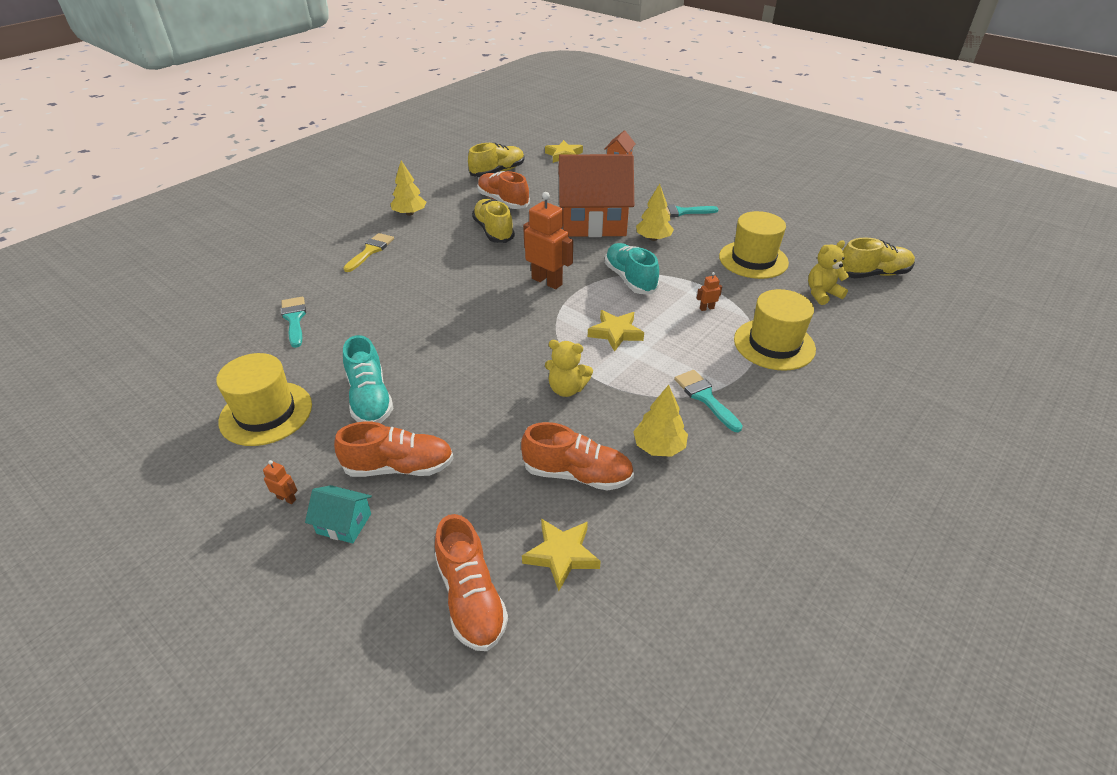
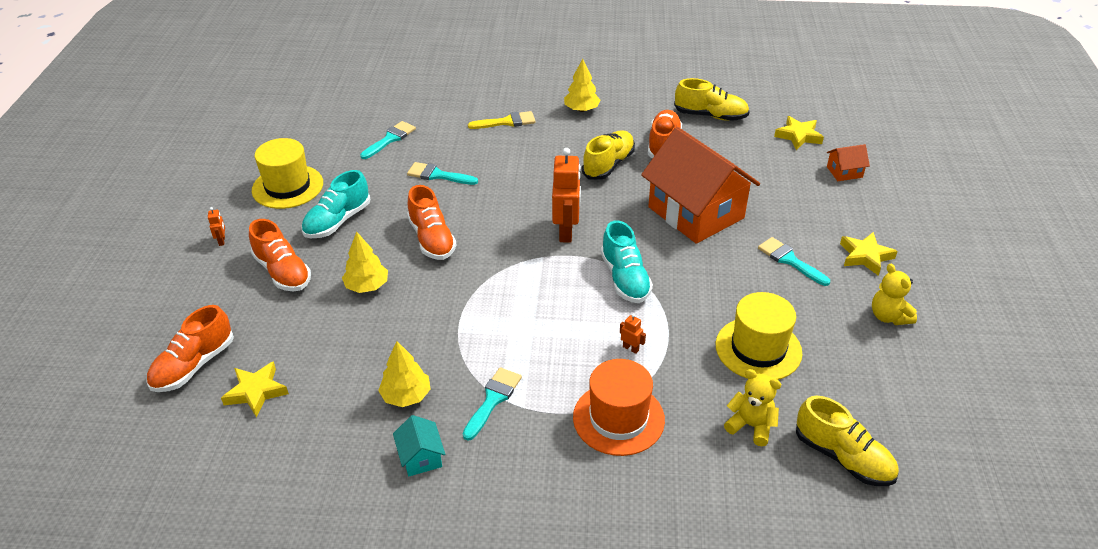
camera: 55 degrees right, 0 degrees up
(344, 523) = (218, 276): turquoise house -> turquoise house (421, 457)
(388, 313) = (438, 175): none -> turquoise brush
(567, 389) = (432, 312): yellow teddy bear -> yellow teddy bear (888, 316)
(577, 474) = (340, 363): orange shoe -> orange shoe (432, 239)
(615, 333) = (532, 306): yellow star -> yellow star (865, 256)
(630, 279) = (625, 278): turquoise shoe -> turquoise shoe turned 135 degrees clockwise
(653, 238) = (713, 263): yellow tree -> yellow tree (367, 286)
(774, 344) = (618, 418): yellow hat -> orange hat

